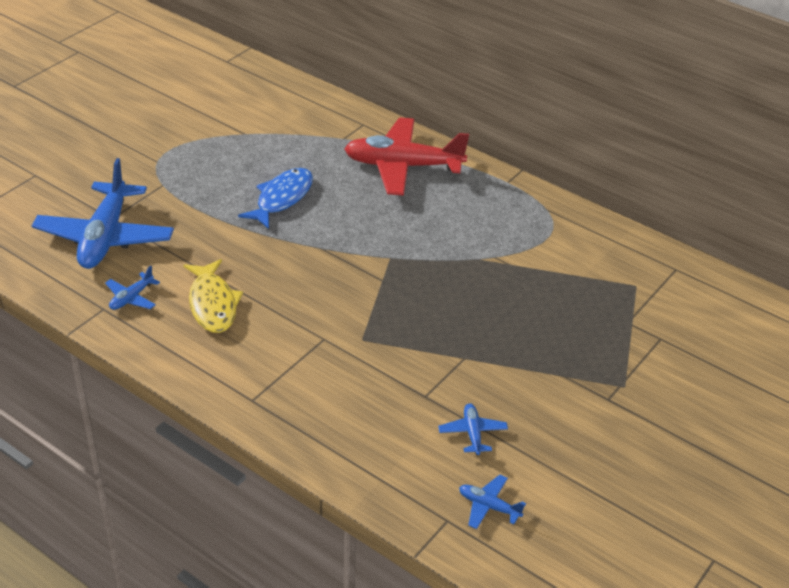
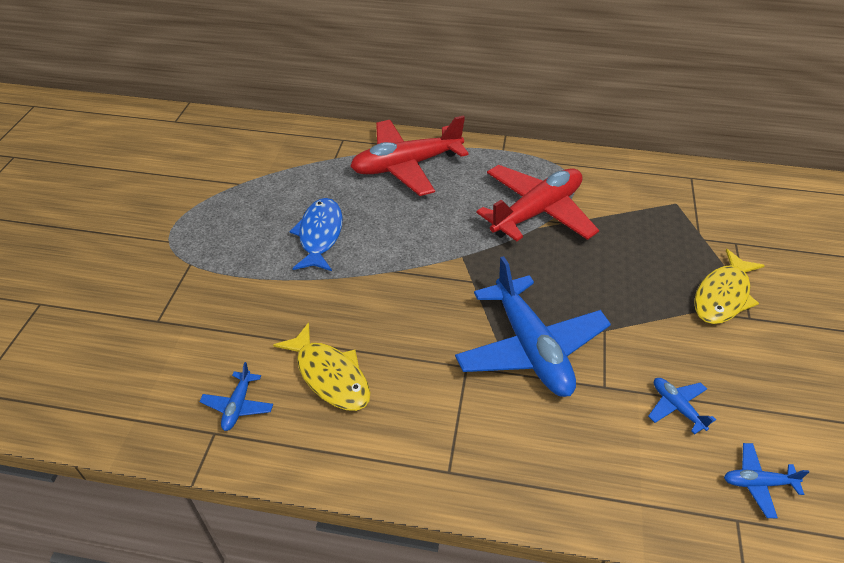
camera: 25 degrees left, 5 degrees up
(105, 237) = (164, 345): blue plane -> blue plane (530, 348)
(490, 246) = (536, 212): none -> red plane
(600, 373) = (723, 296): none -> yellow fish

